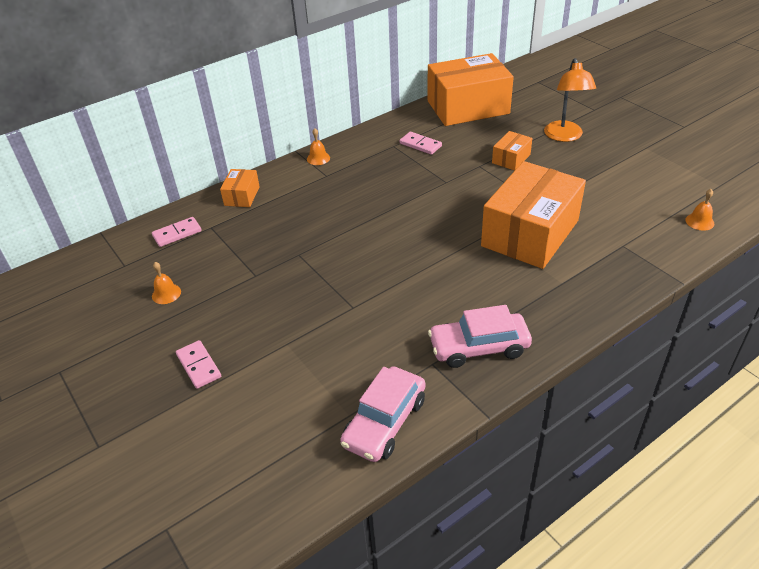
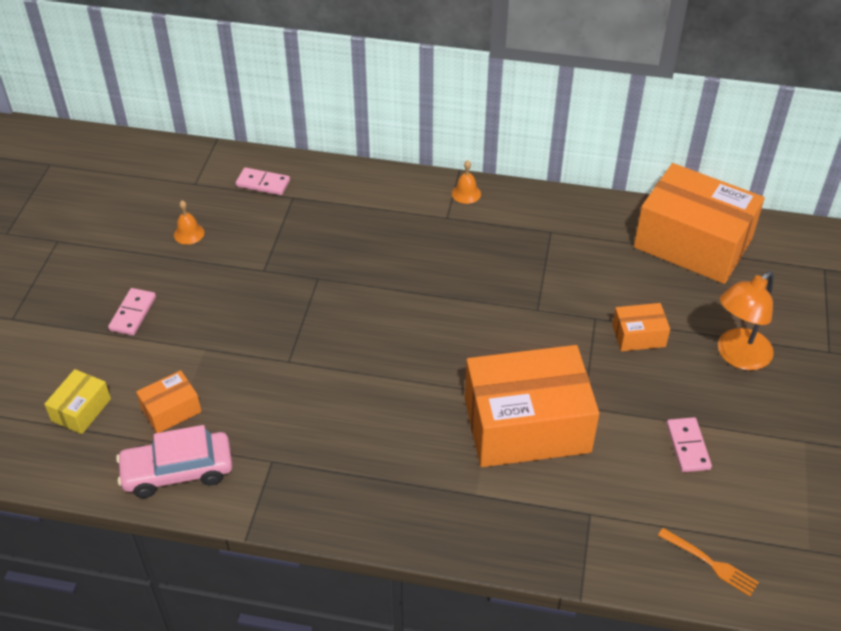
camera: 45 degrees right, 5 degrees up
(242, 196) = (354, 184): orange box -> orange box (171, 410)
(254, 451) = (81, 410): none -> yellow box
(420, 145) = (577, 250): pink domino -> pink domino (688, 446)
(479, 347) = (323, 482): pink car -> none
(699, 221) = (710, 563): orange bell -> orange fork

